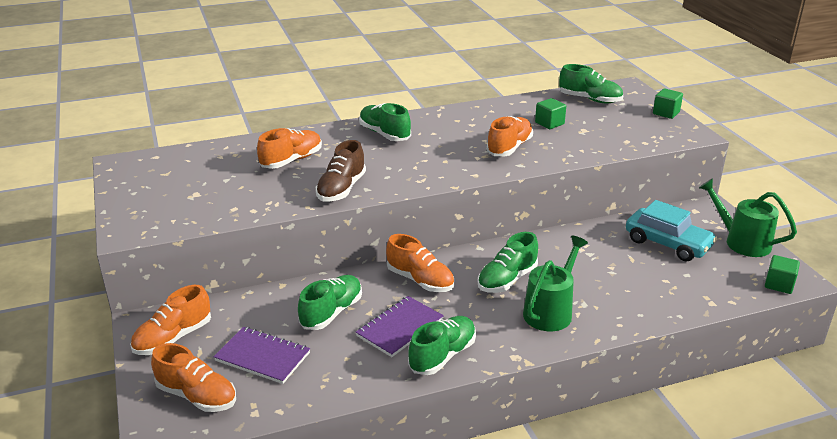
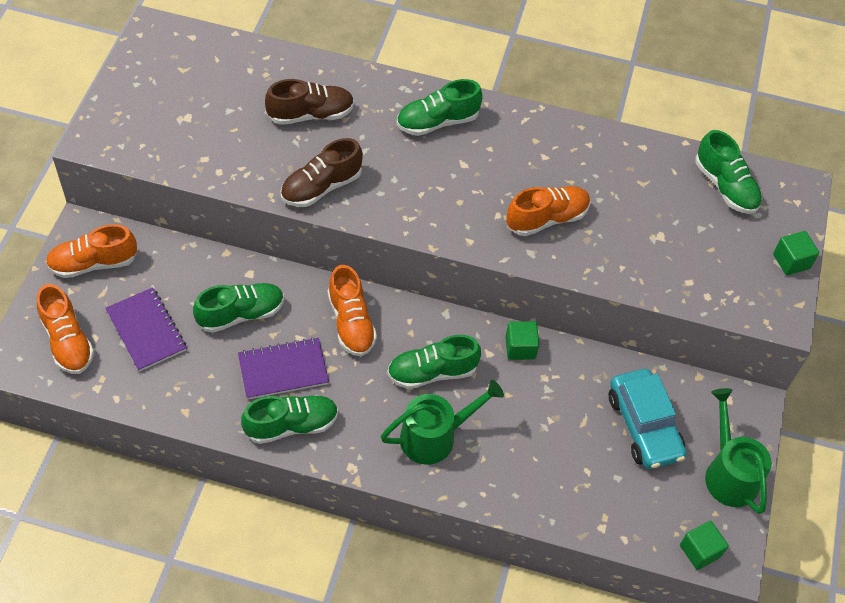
camera: 30 degrees right, 25 degrees up
(291, 160) = (310, 114): orange shoe -> brown shoe
(384, 134) = (437, 122): green shoe -> green shoe turned 105 degrees counterclockwise
(549, 123) = (632, 203): green cube -> green cube (520, 348)

